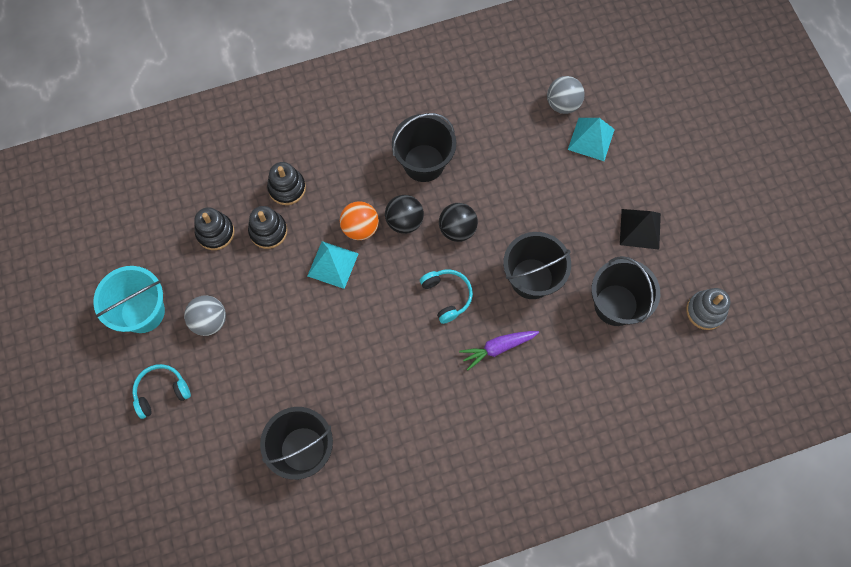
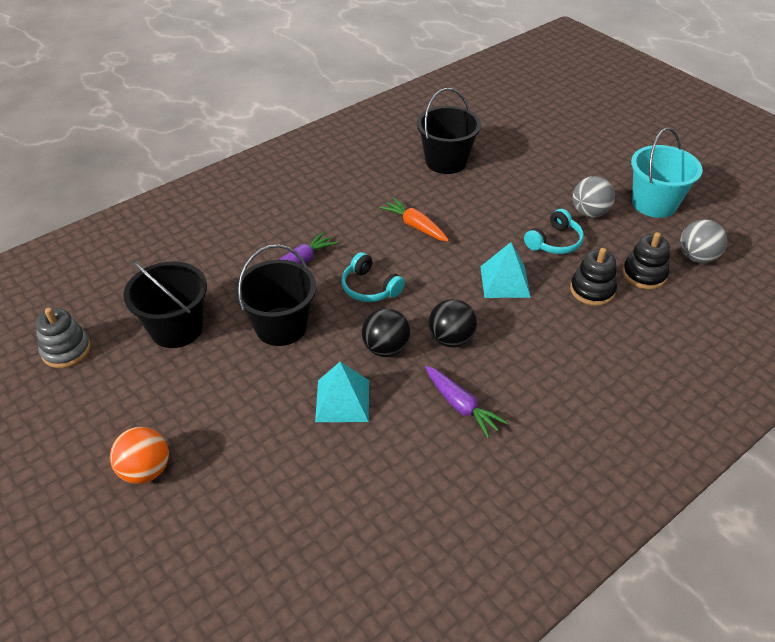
camera: 160 degrees right, 25 degrees down
(161, 391) = (589, 164): turquoise headphones -> turquoise headphones (554, 242)
(287, 188) = (604, 333): black stacking toy -> none
(360, 228) = (497, 319): orange ball -> orange ball (146, 470)
(377, 360) = (415, 226): none -> orange carrot
(424, 163) = (461, 406): black bucket -> purple carrot
(563, 104) = (297, 548): grey ball -> grey ball (697, 257)
(591, 139) = (241, 507): turquoise pyramid -> turquoise pyramid (342, 400)
(640, 229) = (154, 412): black pyramid -> none

